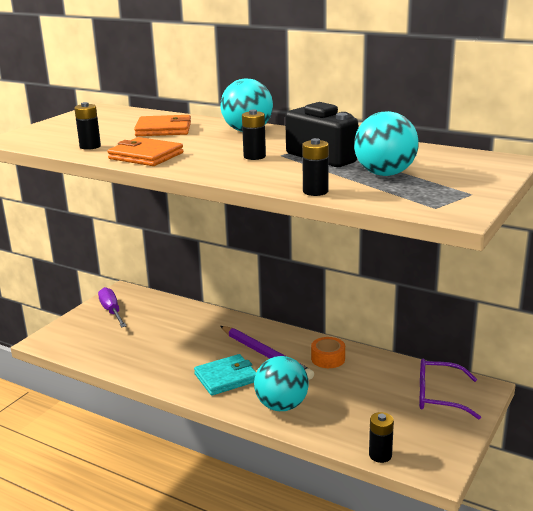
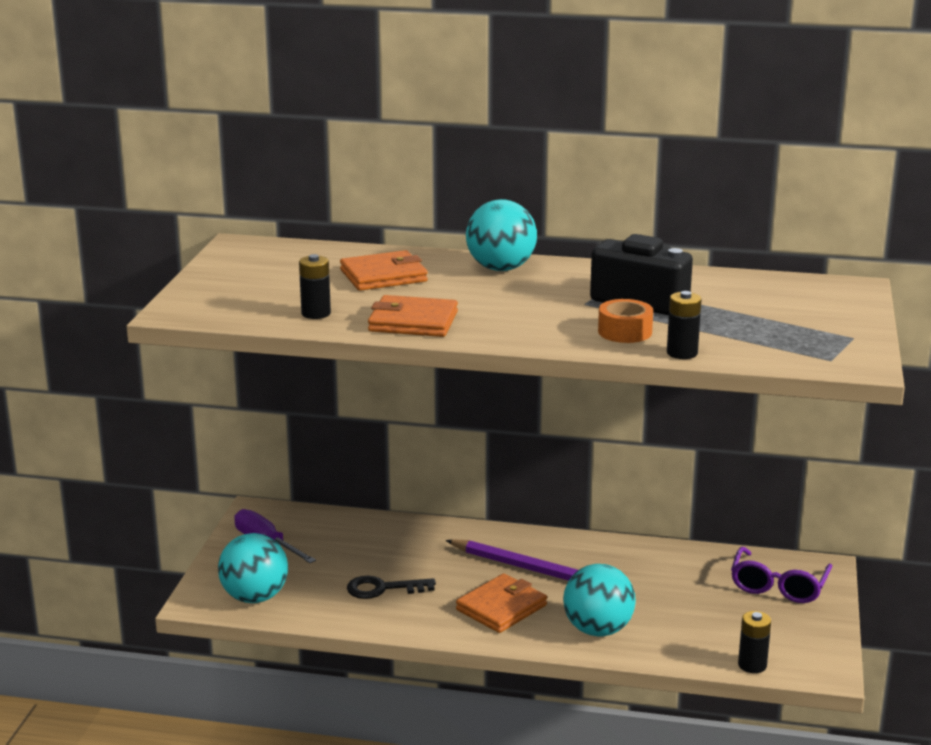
camera: 20 degrees left, 0 degrees up
(159, 351) = (383, 589): none -> black key
(226, 378) = (501, 607): turquoise wallet -> orange wallet
(254, 156) = (555, 309): black battery -> none
(328, 359) = (615, 562): orange tape -> orange tape (625, 332)
(385, 174) = (736, 320): turquoise ball -> turquoise ball (255, 597)
(439, 396) = (778, 586): purple glasses -> purple glasses turned 60 degrees counterclockwise

